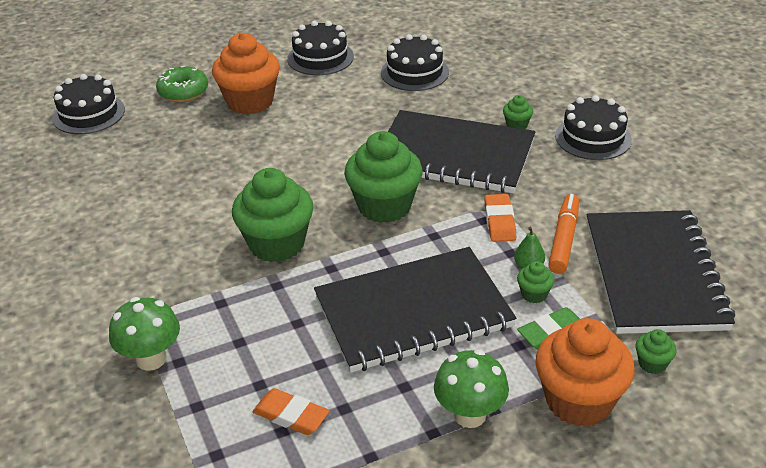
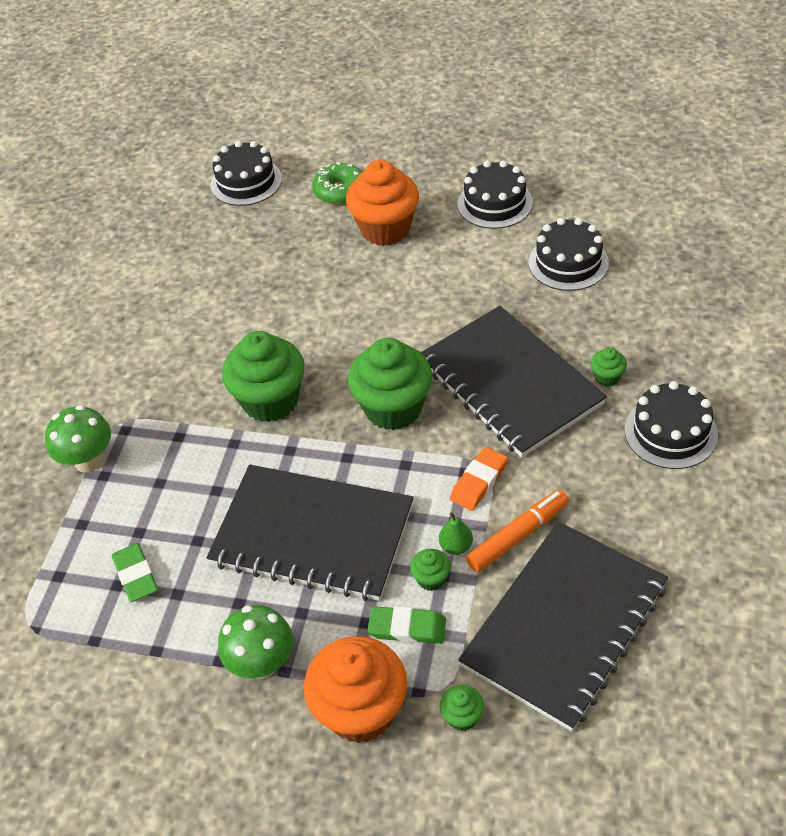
camera: 40 degrees right, 10 degrees up
(291, 415) = (136, 575): orange eraser -> green eraser

